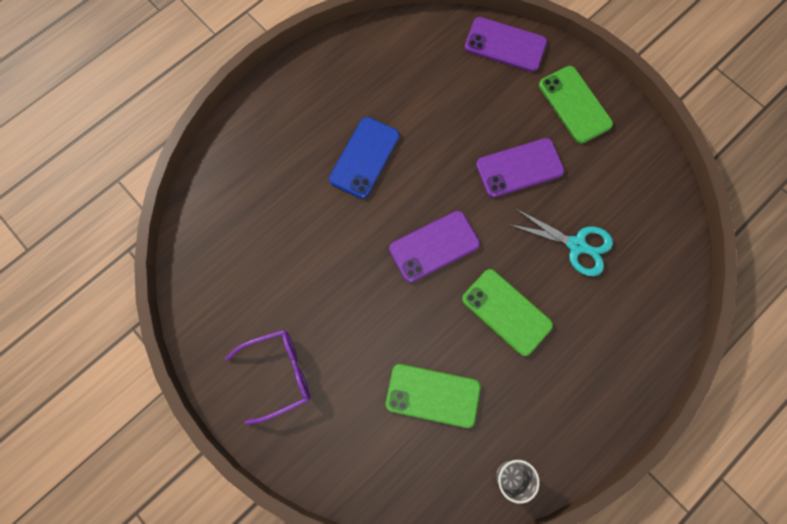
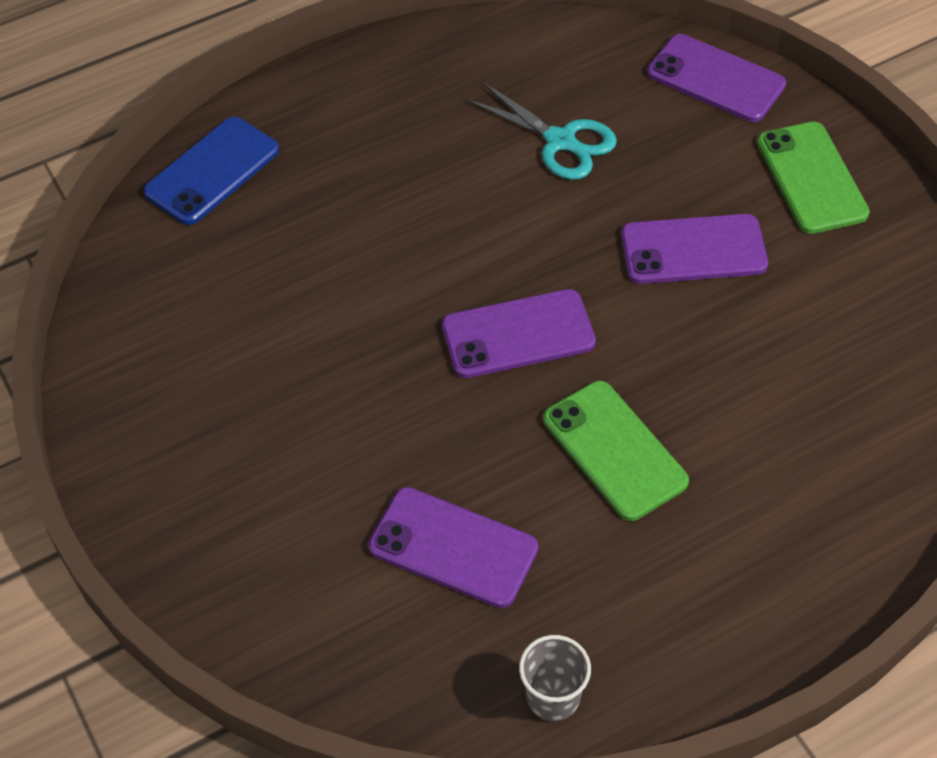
camera: 15 degrees right, 20 degrees down
(278, 374) = (207, 466): purple glasses -> none
(364, 158) = (440, 193): blue phone -> blue phone (212, 171)
(432, 395) = (453, 548): green phone -> purple phone
(576, 245) = (762, 376): turquoise scissors -> turquoise scissors (560, 141)

